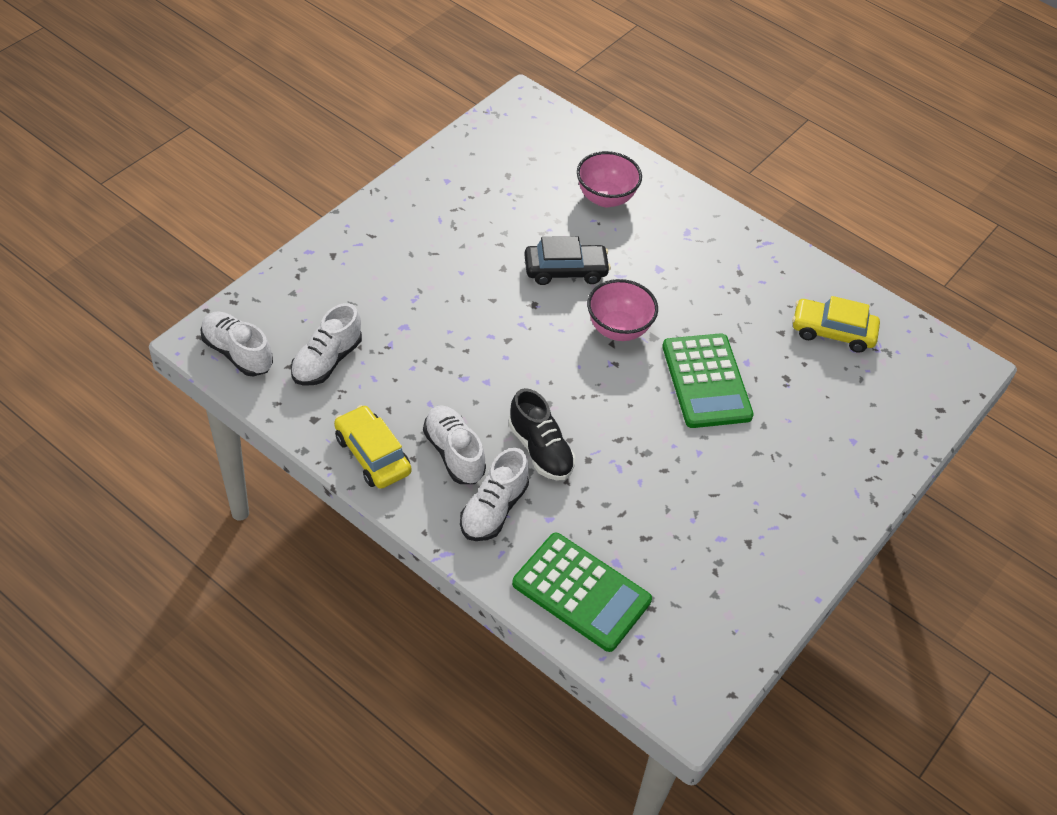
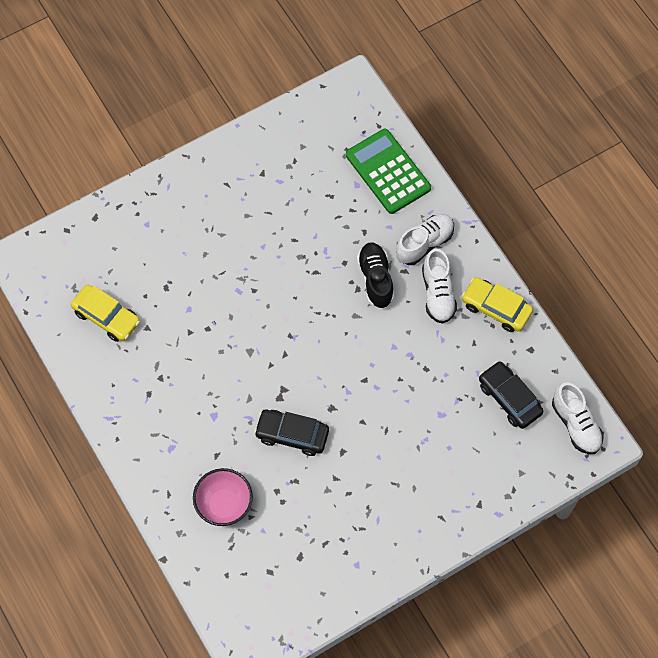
camera: 155 degrees left, 15 degrees up
(327, 361) = (509, 398): white shoe -> black car
(372, 455) = (496, 308): yellow car -> yellow car turned 135 degrees clockwise
(618, 329) = (274, 366): pink bowl -> none
(706, 381) = (228, 301): green calculator -> none

